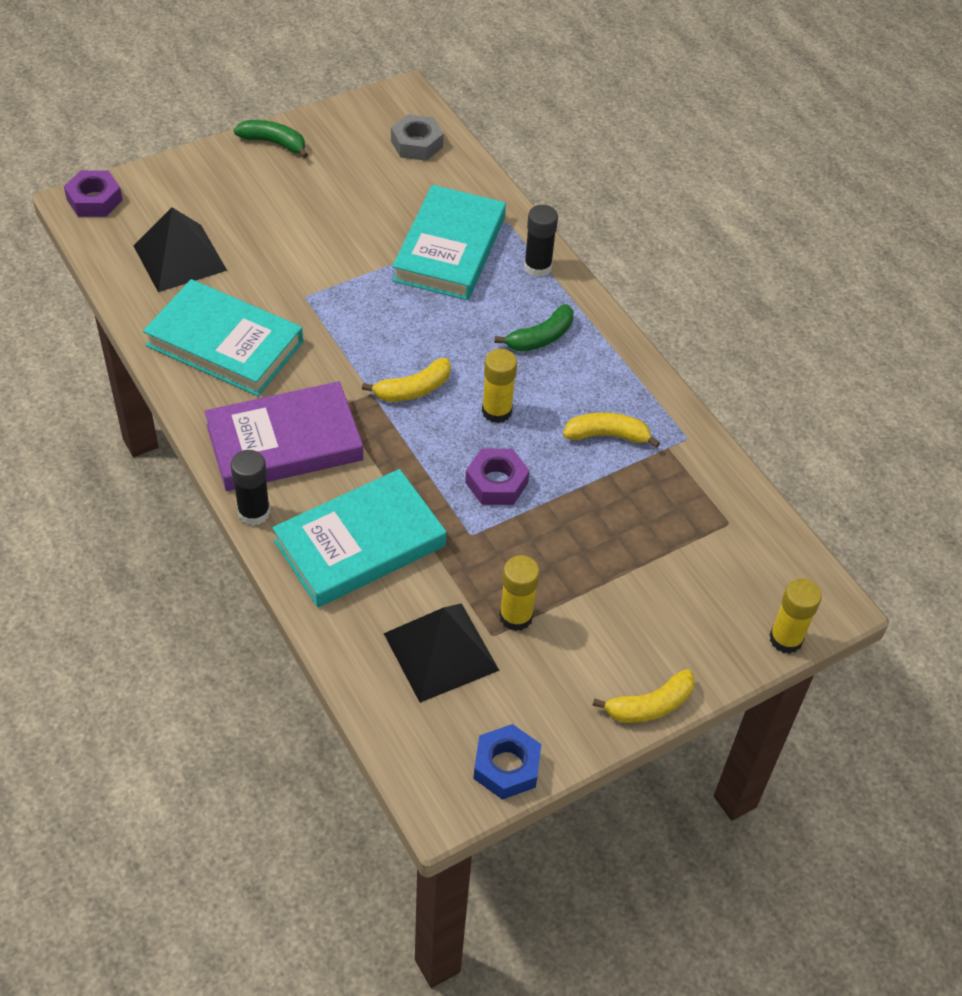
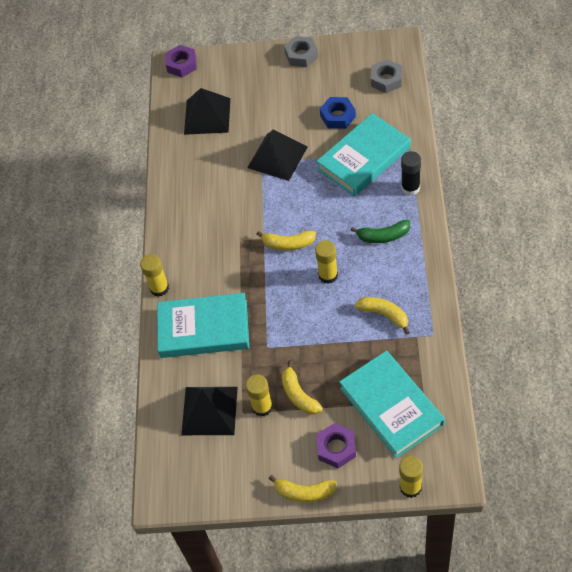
camera: 40 degrees right, 5 degrees up
(225, 343) = (201, 179): turquoise book -> turquoise book (391, 406)
(254, 512) = (159, 288): black glue stick -> yellow glue stick
(274, 143) = (301, 55): green banana -> grey nut
(284, 443) = (198, 252): purple book -> none
(323, 282) = (277, 157): none -> black pyramid
(496, 482) = (301, 320): purple nut -> purple nut (336, 448)
(506, 766) = (204, 492): blue nut -> blue nut (338, 116)
(557, 580) = (299, 395): none -> yellow banana

